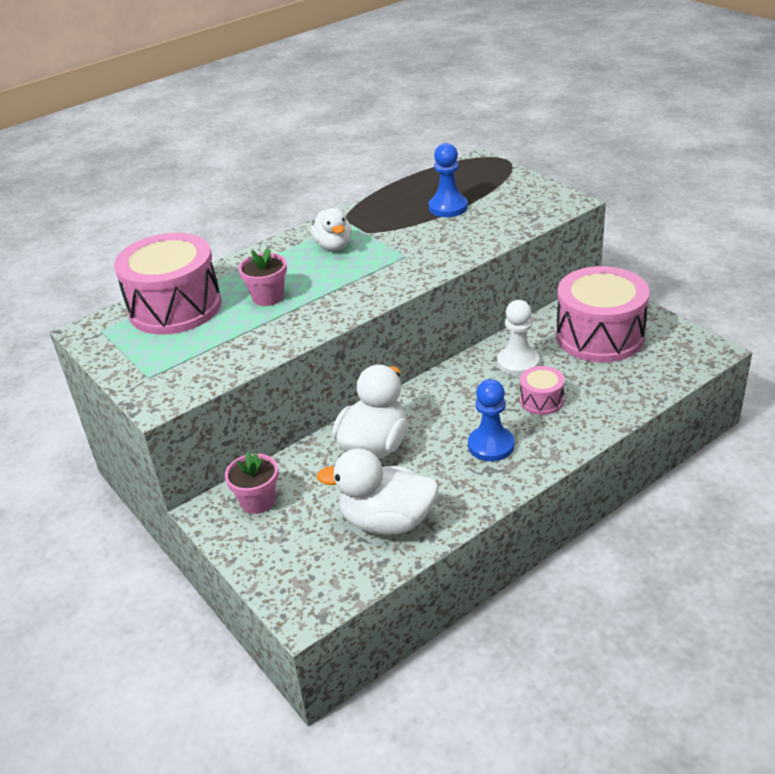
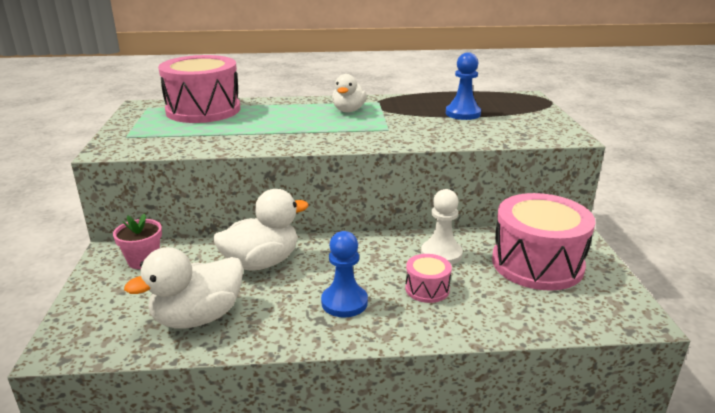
camera: 30 degrees right, 10 degrees down
(268, 297) = (262, 122): pink flower pot -> none
(387, 521) = (198, 317): white duck -> white duck turned 75 degrees counterclockwise

